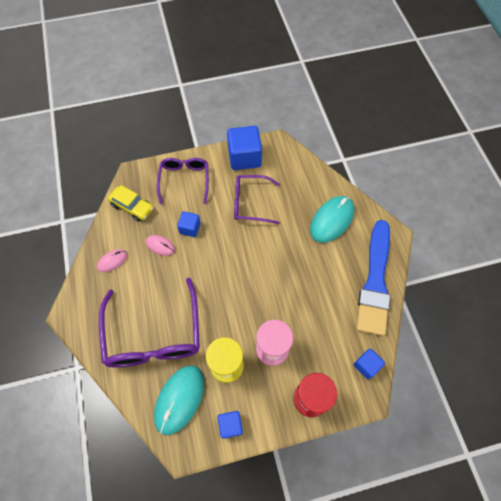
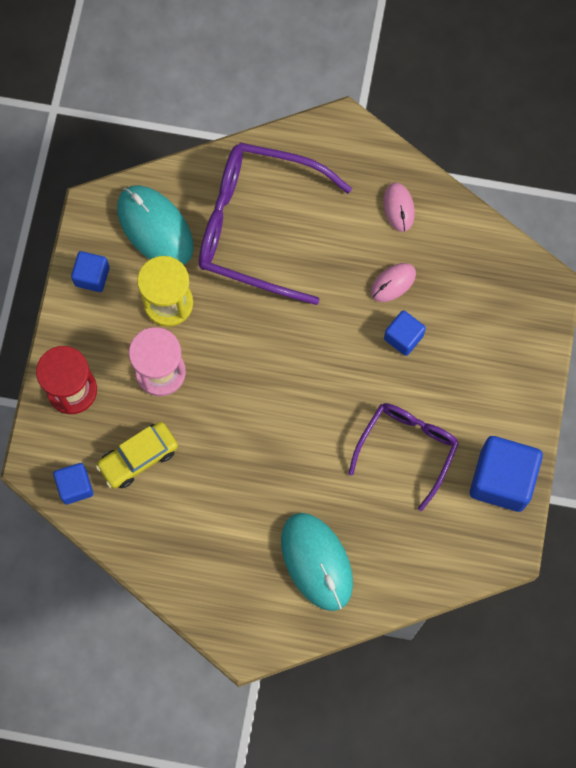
camera: 115 degrees right, 10 degrees up
(132, 207) = (482, 266): yellow car -> yellow car (138, 458)
(184, 180) = (498, 363): purple glasses -> none
(375, 282) = (184, 570): blue brush -> none

